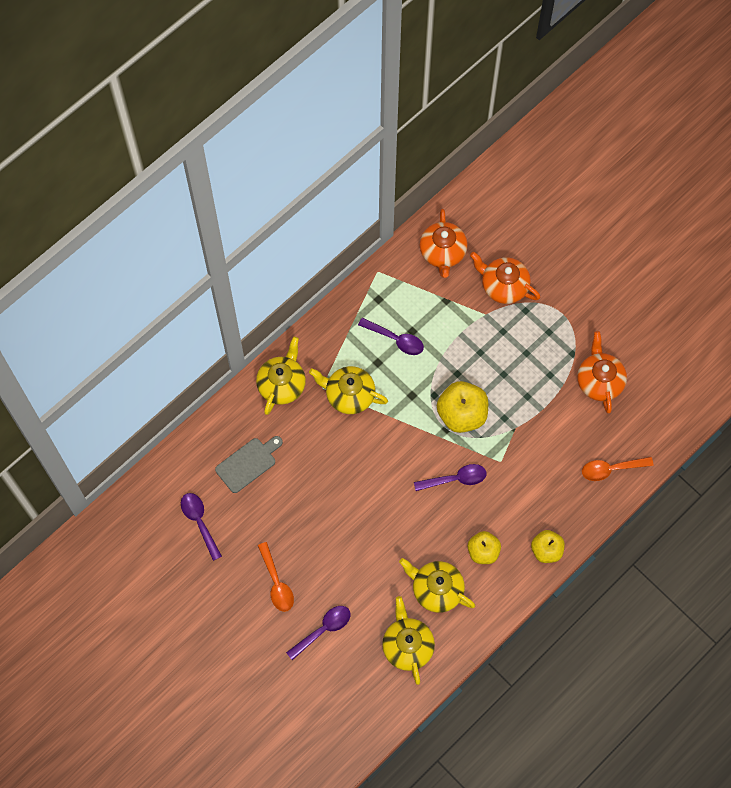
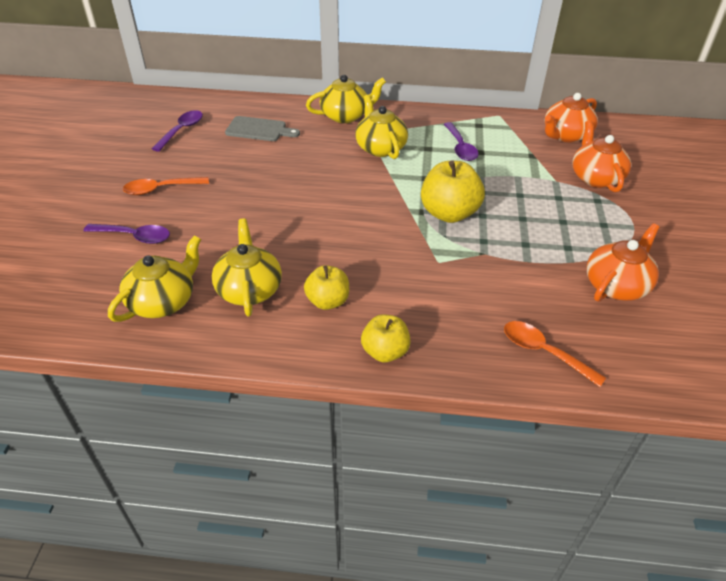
camera: 50 degrees right, 25 degrees down
(276, 583) = (161, 189): orange spoon -> orange spoon turned 45 degrees clockwise
(455, 479) = (382, 241): purple spoon -> none

